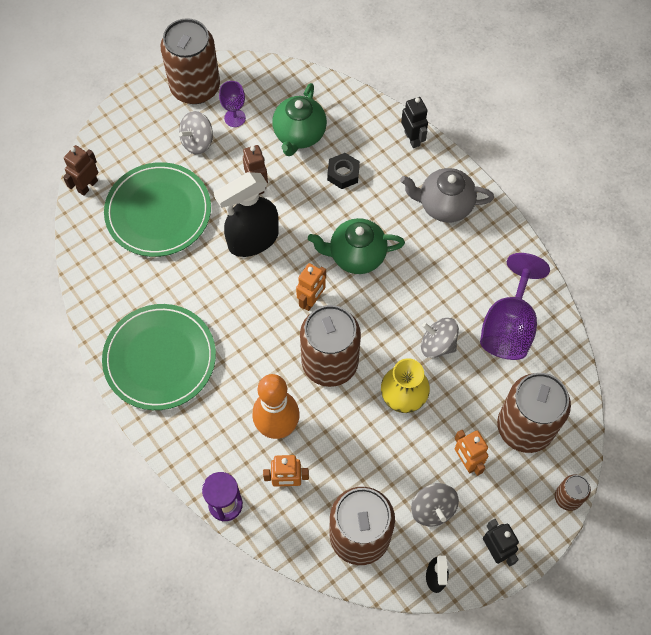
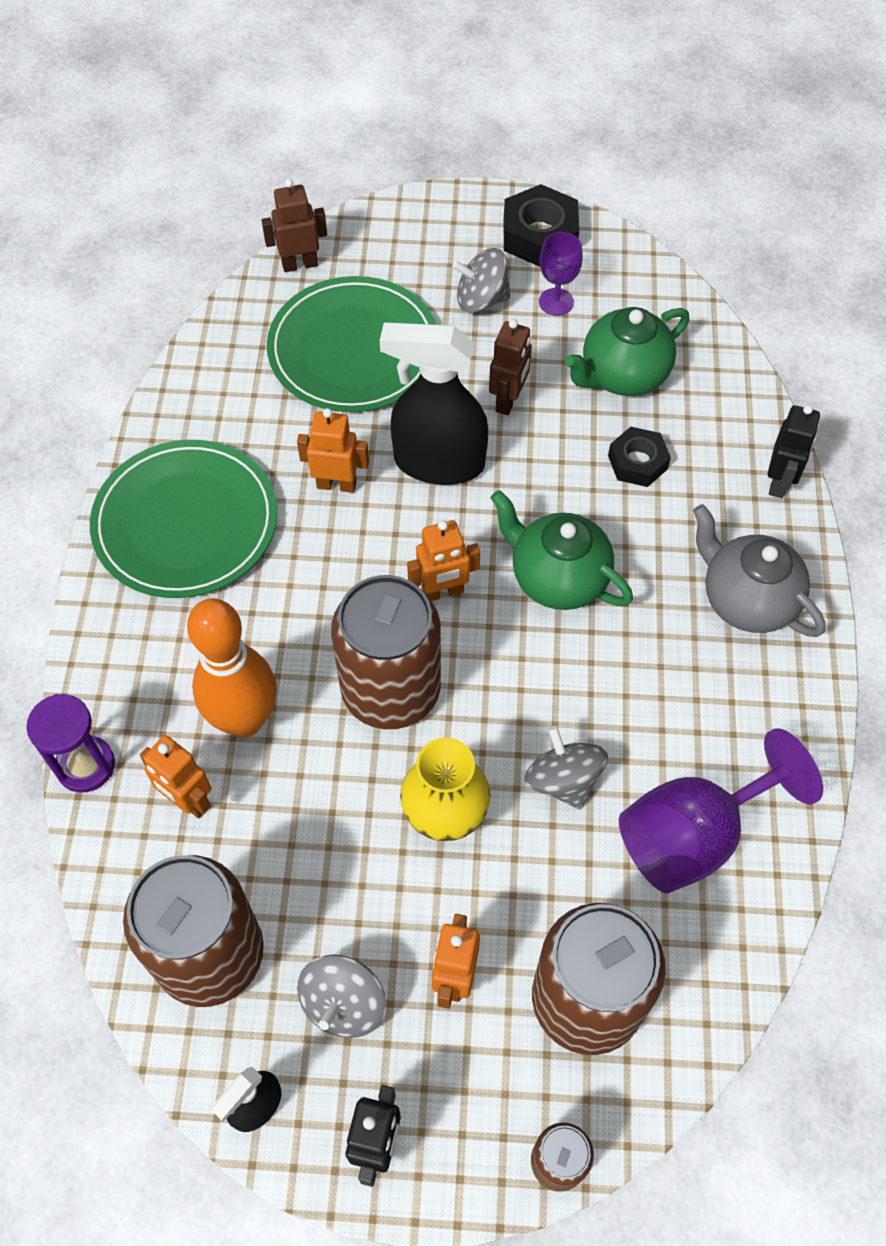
camera: 40 degrees right, 5 degrees down
(195, 87) = (539, 235): brown can -> black nut
(215, 286) = (336, 484): none -> orange robot

